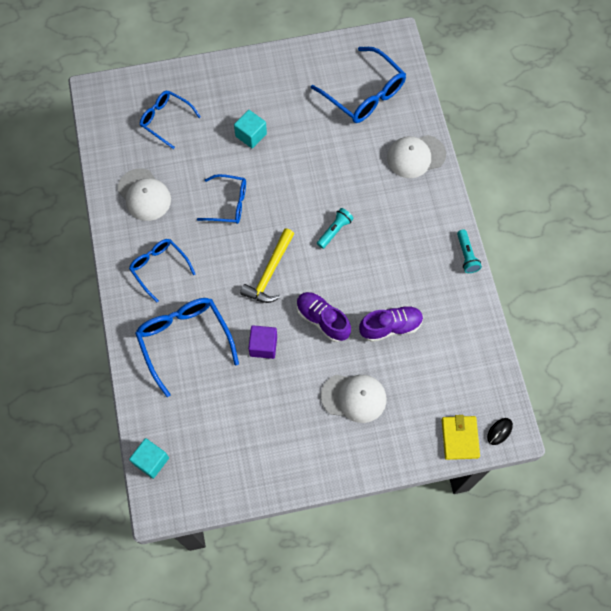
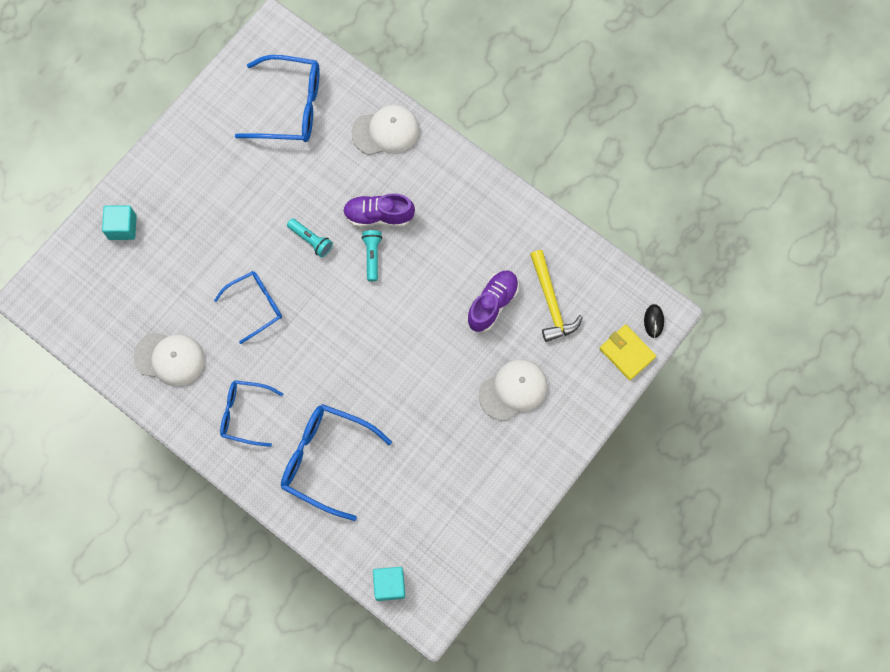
camera: 40 degrees left, 5 degrees up
(166, 120) = (126, 272): blue glasses -> none
(251, 135) = (219, 225): turquoise cube -> turquoise cube (122, 227)
(263, 346) = (398, 408): purple cube -> none
(269, 272) = (348, 339): yellow hammer -> yellow hammer (551, 302)
(322, 320) = (429, 344): purple shoe -> purple shoe (378, 215)
(416, 156) = (386, 131): white cap -> white cap turned 135 degrees counterclockwise
(466, 255) = (504, 189): turquoise flashlight -> turquoise flashlight (311, 240)

